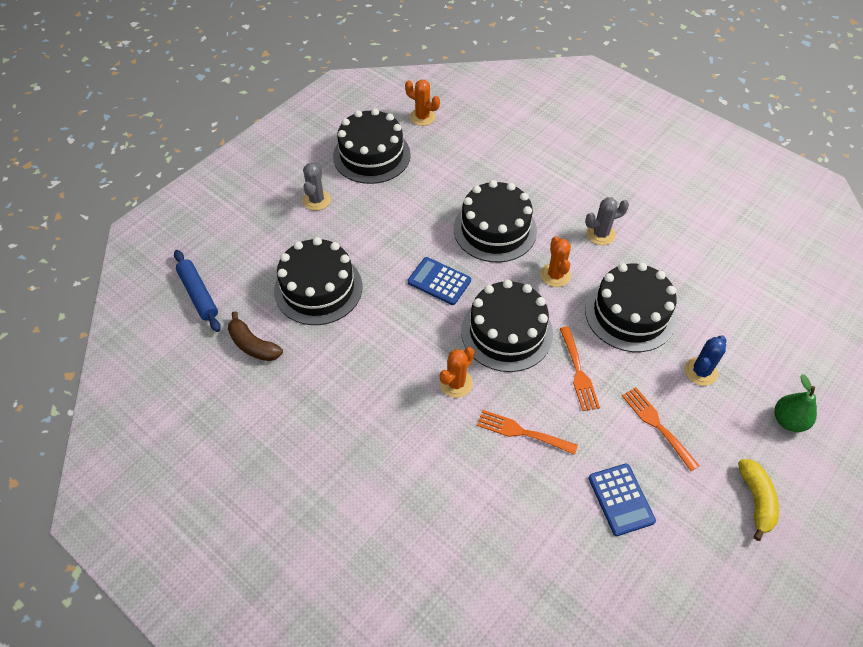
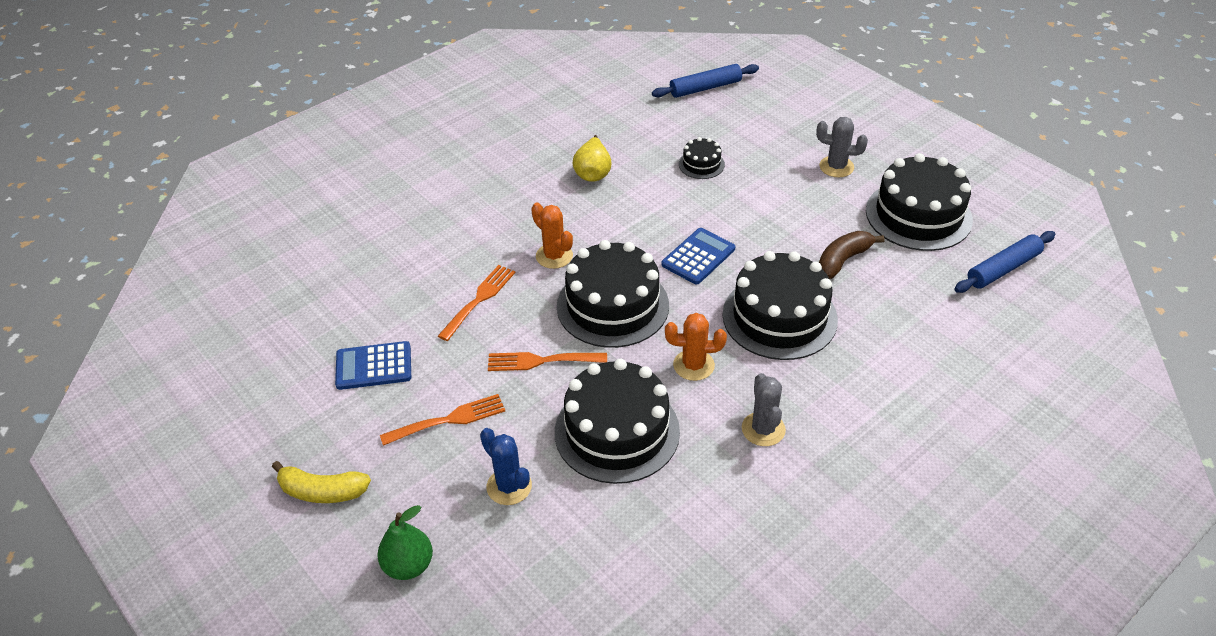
camera: 100 degrees right, 10 degrees down
(253, 345) = (636, 121): brown banana -> brown banana (843, 260)
(318, 288) = (701, 164): black cake -> black cake, size x0.47
(336, 370) = (593, 173): none -> yellow pear
(422, 117) = (1003, 269): orange cactus -> blue rolling pin

